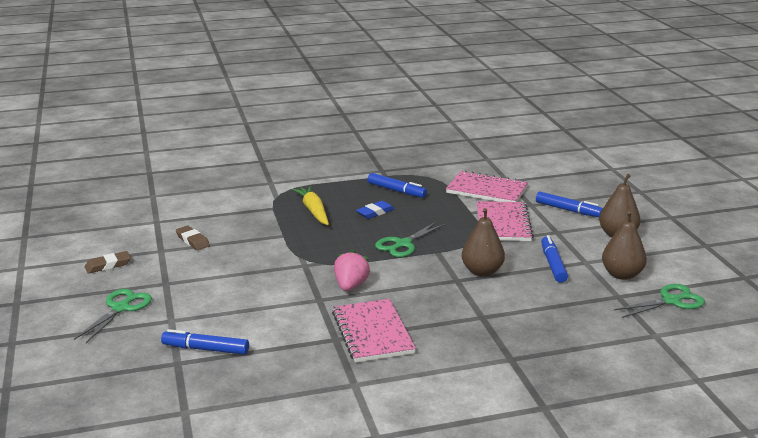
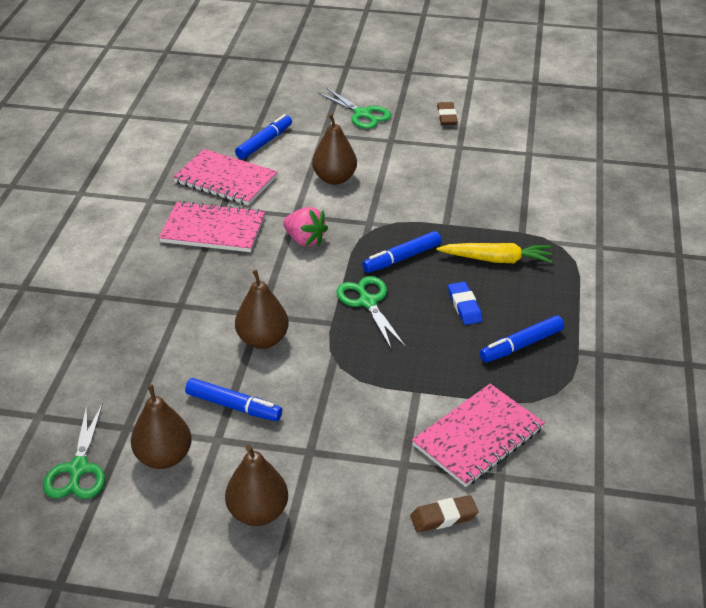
camera: 115 degrees right, 15 degrees up
(192, 241) = (469, 167): brown eraser -> brown eraser (443, 517)
(249, 295) = (334, 178): none -> brown pear
(503, 223) = (365, 408): pink notebook -> pink notebook (225, 180)
(568, 210) = (363, 497): blue marker -> blue marker (402, 258)

